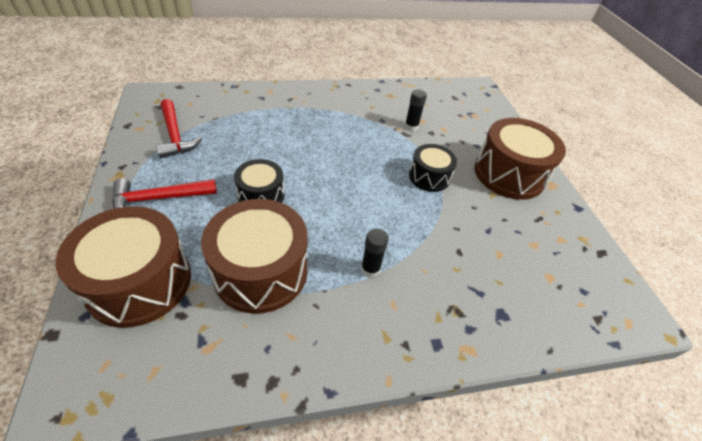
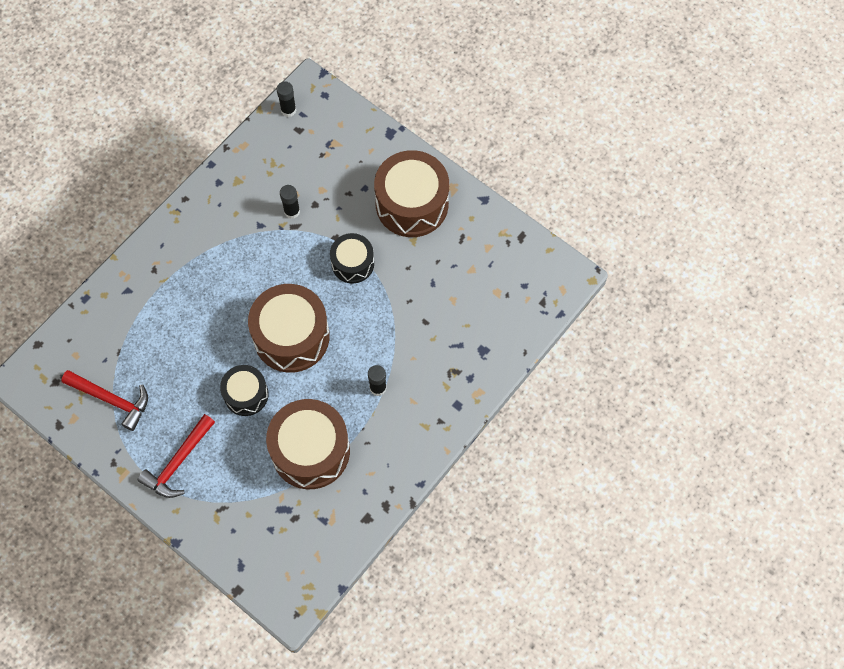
camera: 35 degrees left, 20 degrees up
(139, 282) = (245, 523): brown drum -> brown drum (291, 336)
(456, 87) = (288, 110): none -> black glue stick

